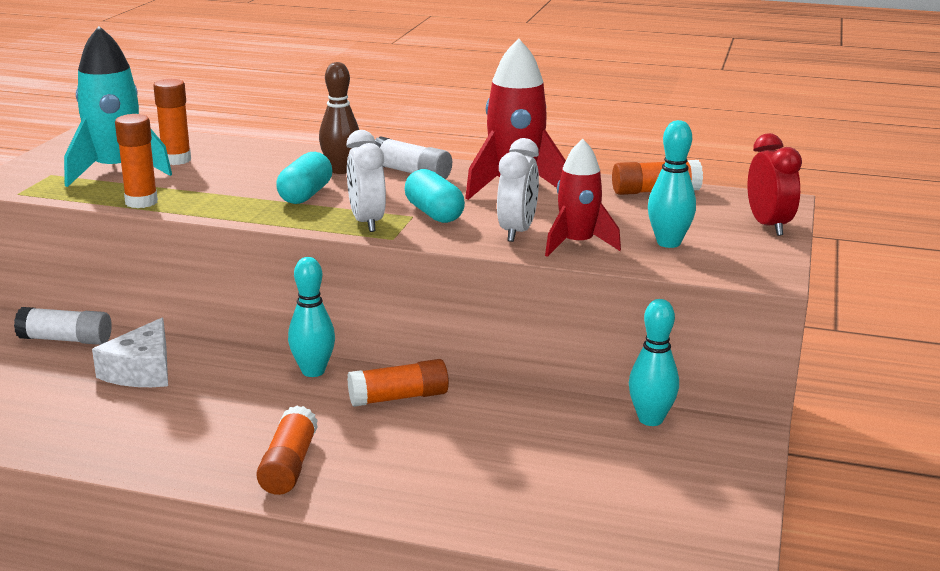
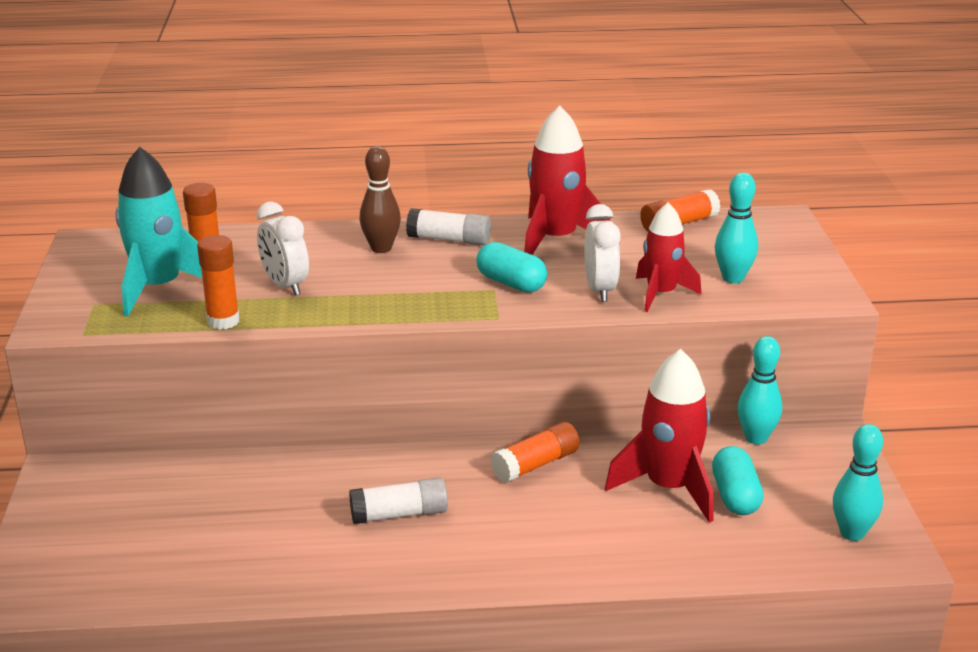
camera: 20 degrees left, 5 degrees up
(66, 340) = (172, 473): white glue stick -> white glue stick (399, 514)
(142, 371) = (278, 490): white cheese -> none
(289, 465) = (494, 553): orange glue stick -> none
(305, 195) = (374, 283): turquoise capsule -> turquoise capsule (735, 496)
(313, 371) = (439, 455): turquoise bowling pin -> turquoise bowling pin (852, 533)
(367, 222) = (460, 304): white clock -> white clock (285, 286)
(517, 445) = (668, 487): none -> red rocket
(768, 226) = (796, 245): red clock -> none

